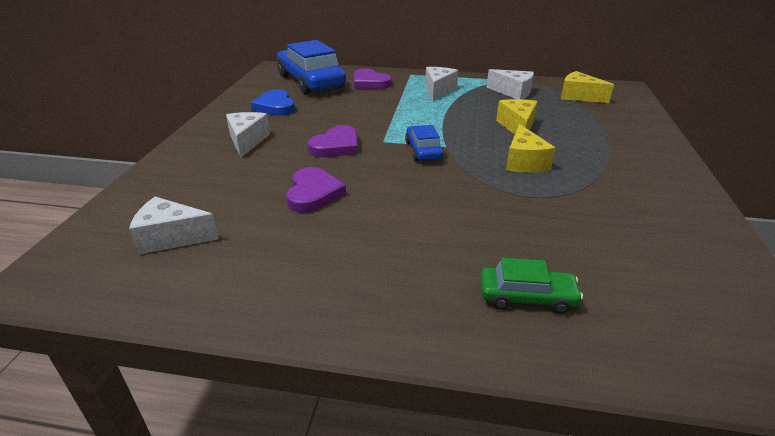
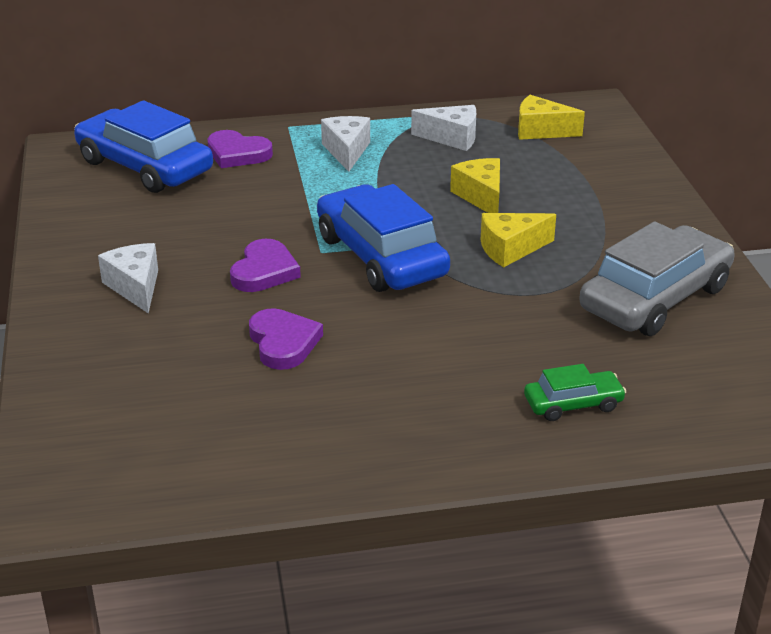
camera: 20 degrees left, 0 degrees up
(171, 237) = (157, 431): white cheese -> none
(275, 106) = (127, 222): blue heart -> none
(423, 150) = (381, 256): blue car -> blue car, size x2.03
(524, 162) = (510, 249): yellow cheese -> yellow cheese turned 90 degrees clockwise
(638, 219) = (655, 298): none -> grey car

